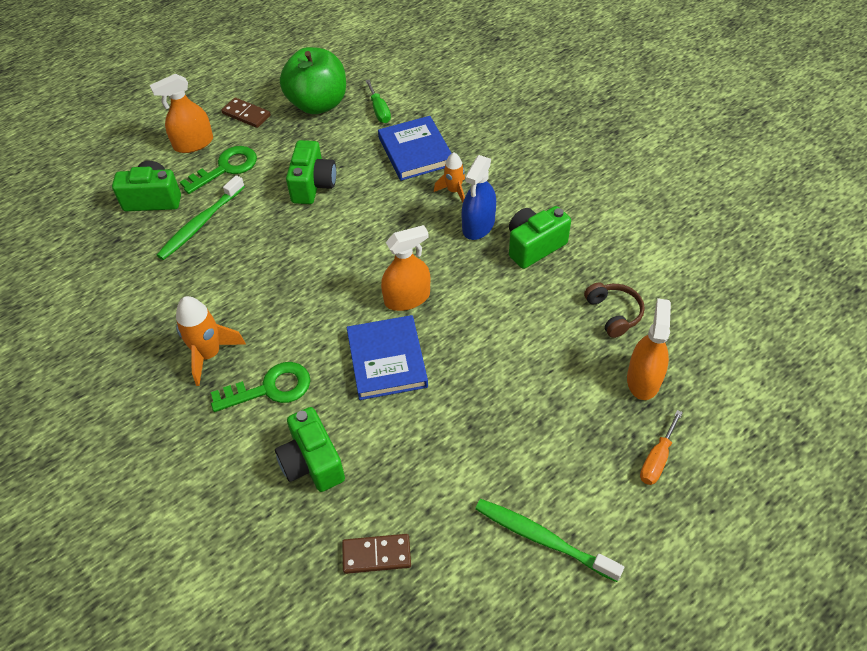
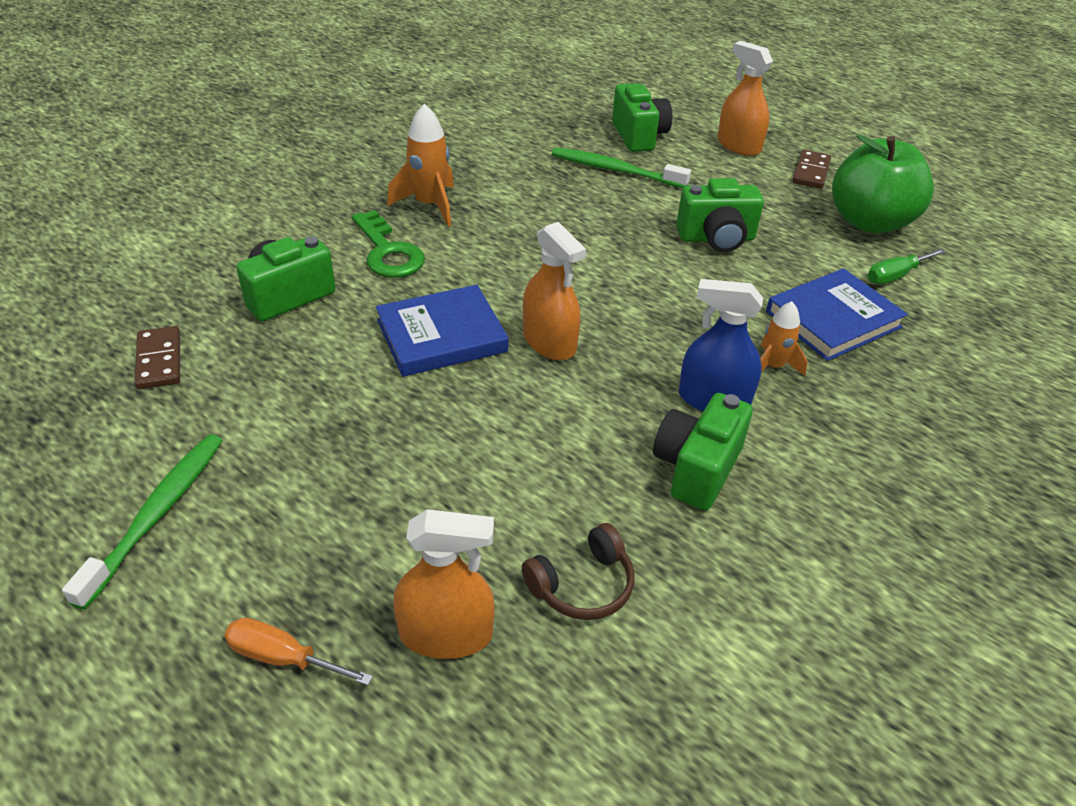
camera: 75 degrees right, 10 degrees down
(226, 168) = (711, 173): green key -> none
(534, 246) = (696, 468): green camera -> green camera turned 105 degrees counterclockwise

